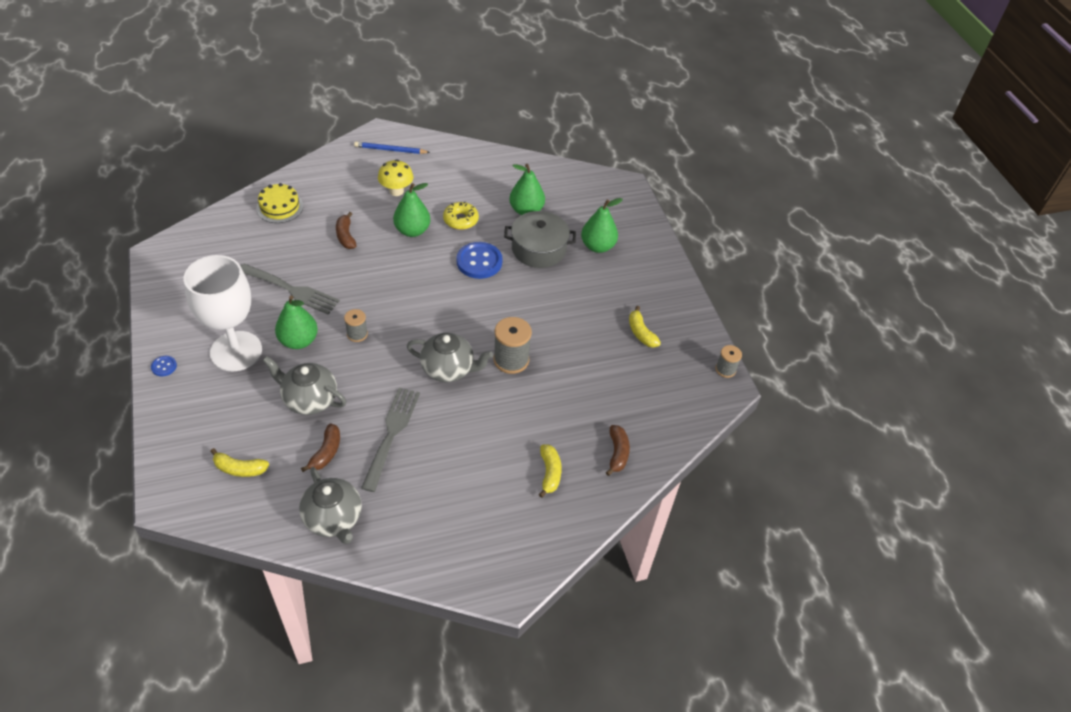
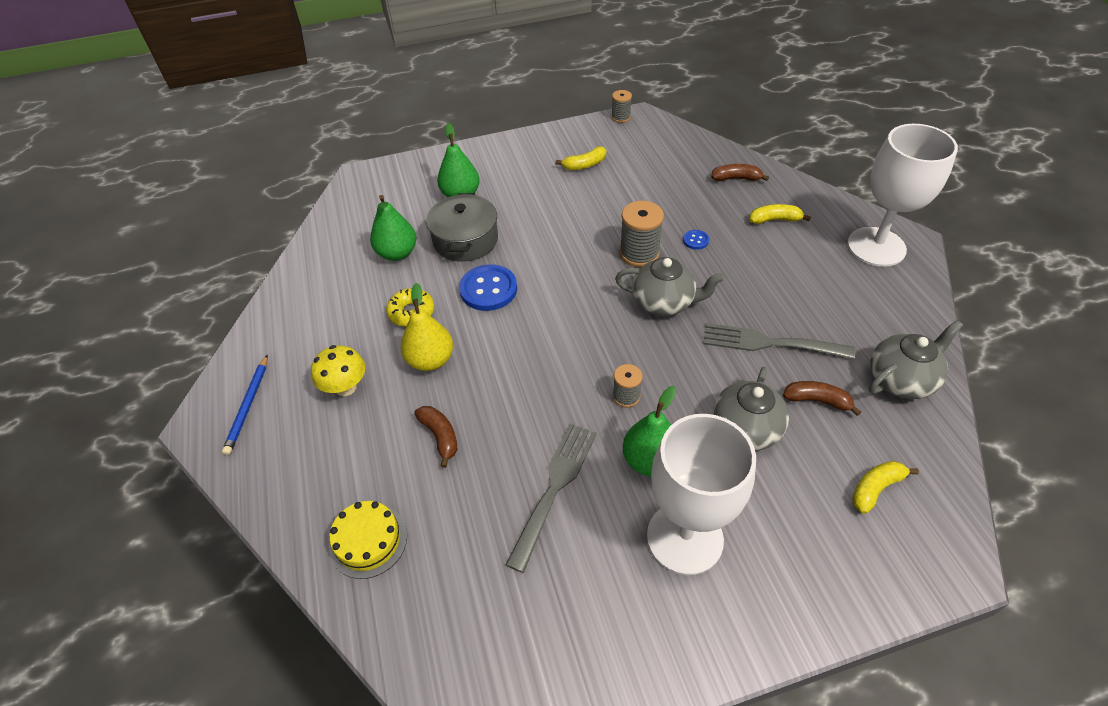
camera: 85 degrees left, 0 degrees up
(164, 366) = (737, 638): blue button -> blue button (695, 240)
(240, 469) = (875, 488): yellow banana -> yellow banana turned 135 degrees counterclockwise
(345, 236) = (440, 436): brown banana -> brown banana turned 105 degrees counterclockwise
(412, 231) = (431, 360): green pear -> yellow pear
(448, 369) = (664, 303): grey teapot -> grey teapot turned 90 degrees clockwise
(501, 553) = (876, 247): none -> white goblet

